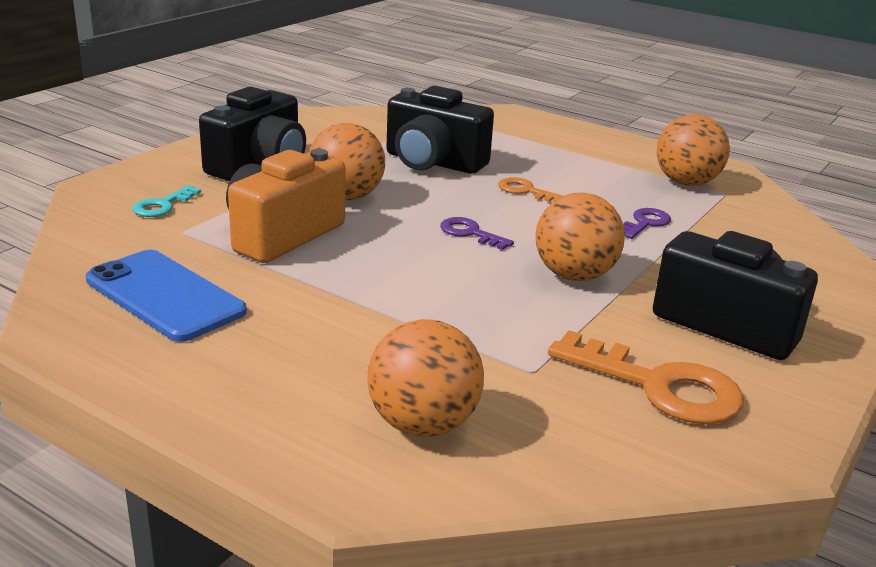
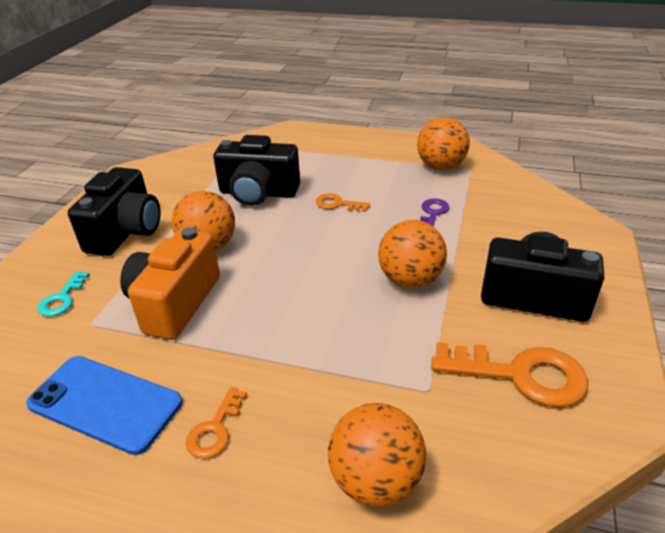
camera: 15 degrees left, 10 degrees up
(269, 342) = (215, 429): none -> orange key
(470, 233) = (317, 258): purple key -> none

